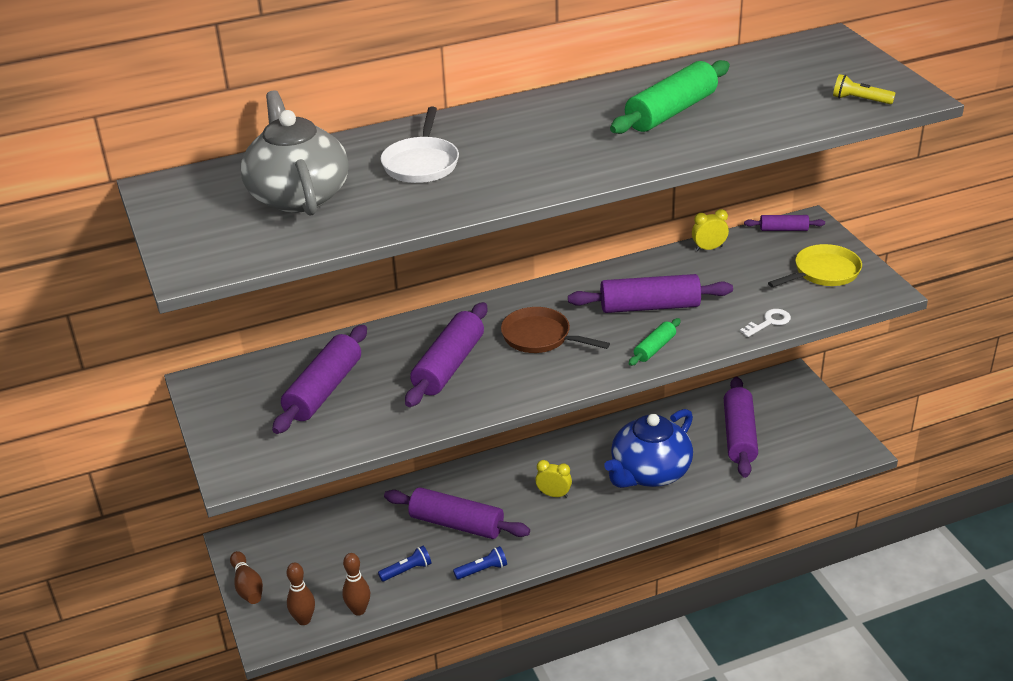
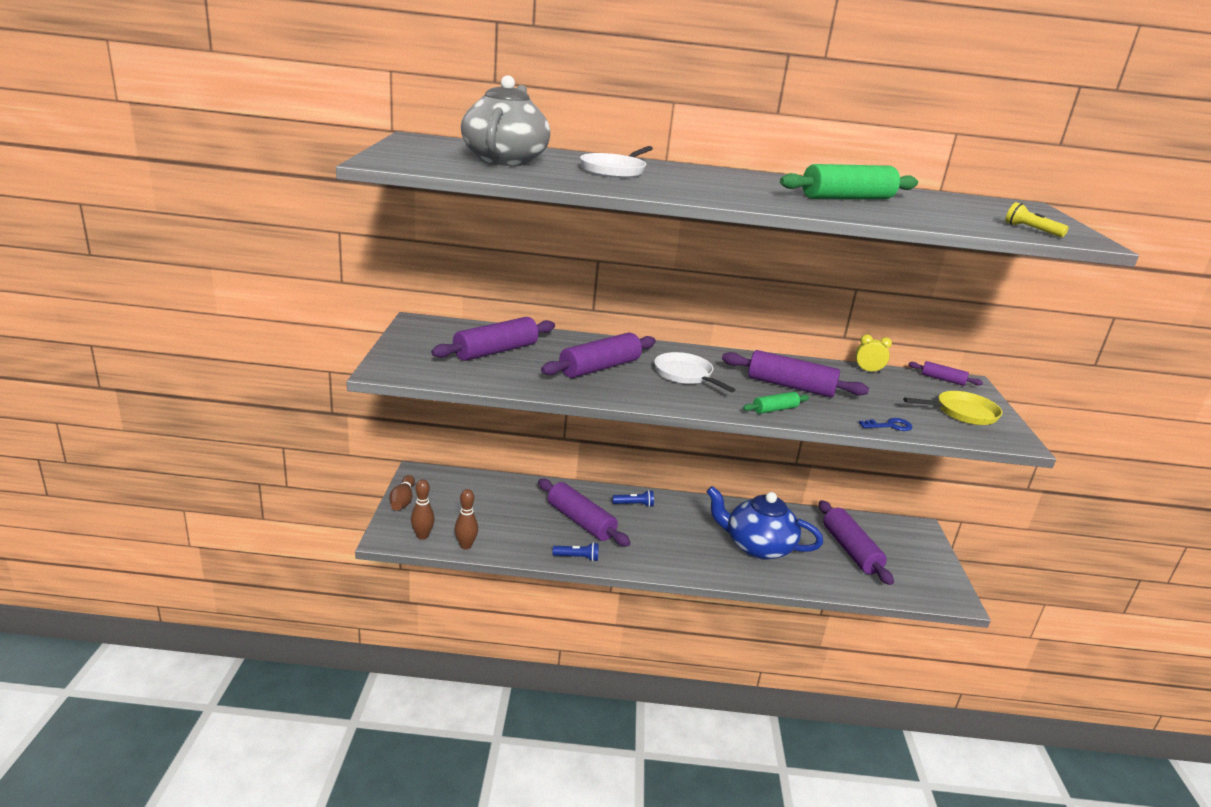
camera: 20 degrees right, 10 degrees down
(407, 570) = (521, 535): blue flashlight -> blue flashlight (634, 504)
(540, 337) = (685, 375): brown pan -> white pan
(554, 494) = (669, 531): yellow clock -> none
(649, 472) = (757, 546): blue teapot -> blue teapot turned 45 degrees clockwise
(739, 436) = (850, 550): purple rolling pin -> purple rolling pin turned 45 degrees counterclockwise
(769, 322) = (890, 426): white key -> blue key

